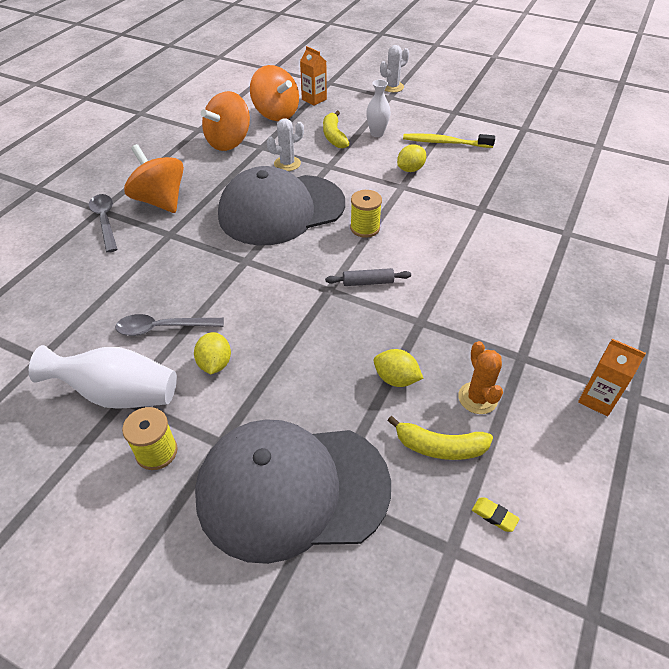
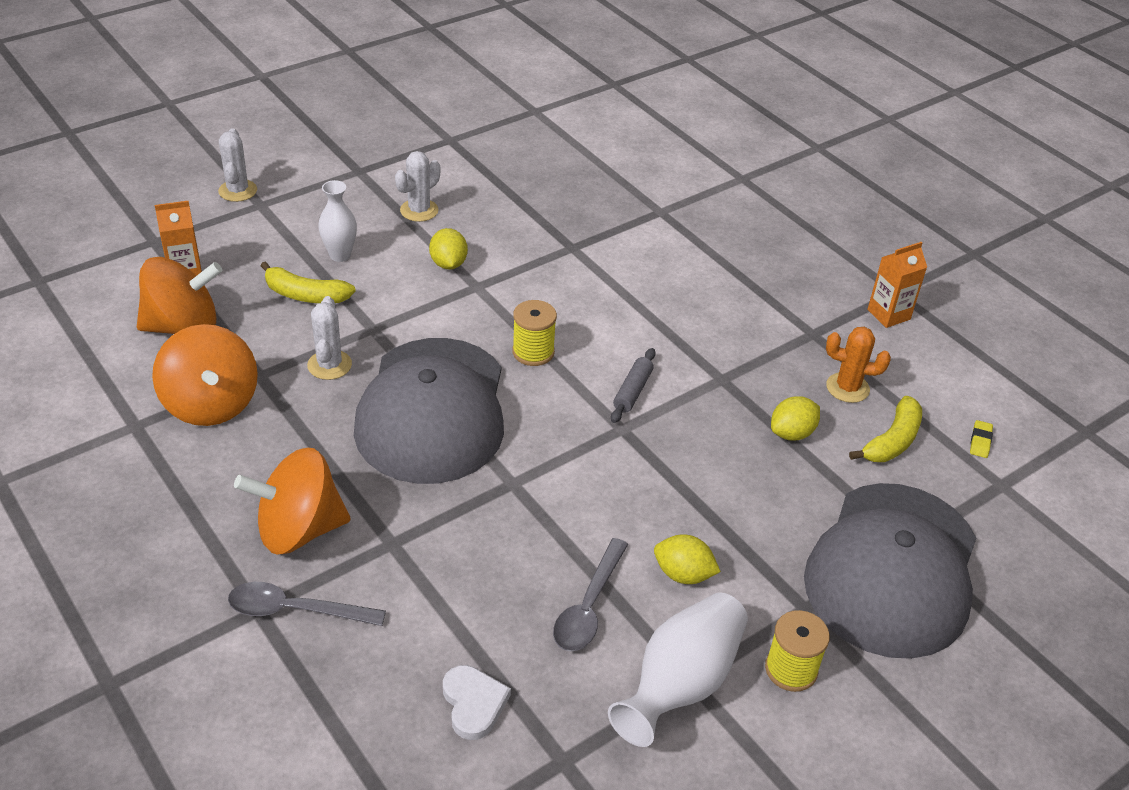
camera: 65 degrees left, 5 degrees down
(67, 307) = (473, 704): none -> white heart
(445, 142) = (419, 210): yellow toothbrush -> white cactus
(494, 516) = (980, 441): yellow eraser -> yellow eraser turned 45 degrees counterclockwise

